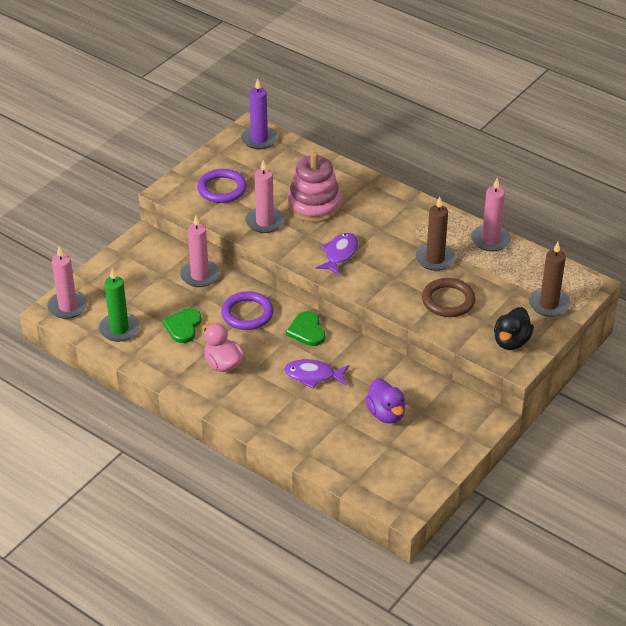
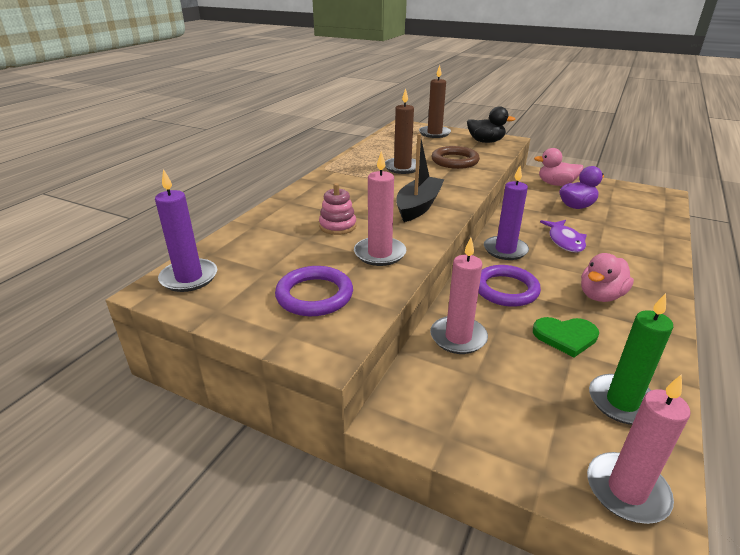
camera: 100 degrees left, 10 degrees down
(307, 331) = (505, 250): green heart -> purple candle
(314, 206) = (337, 226): pink stacking toy -> pink stacking toy, size x0.56
(339, 254) = (418, 206): purple fish -> black boat
(449, 419) = (556, 184): none -> pink duck
(490, 240) = (366, 151): pink candle -> none

